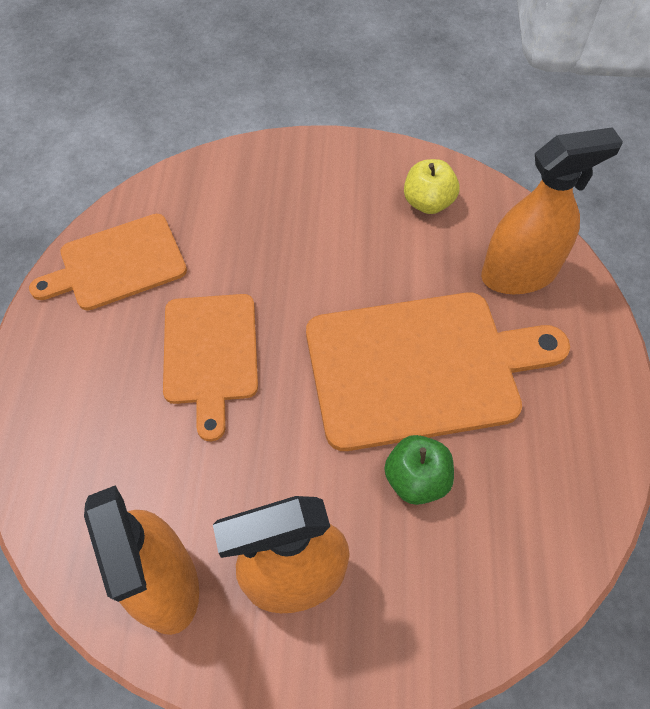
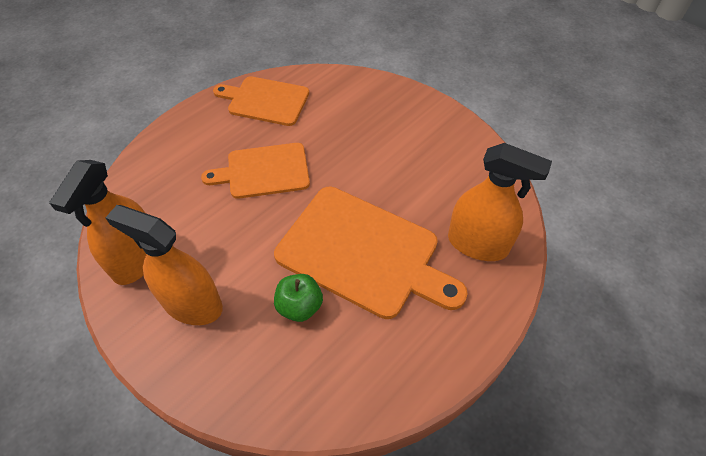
camera: 40 degrees right, 5 degrees down
(210, 354) = (264, 171): orange cutting board -> orange cutting board turned 45 degrees clockwise
(428, 202) = (462, 170): yellow apple -> none

